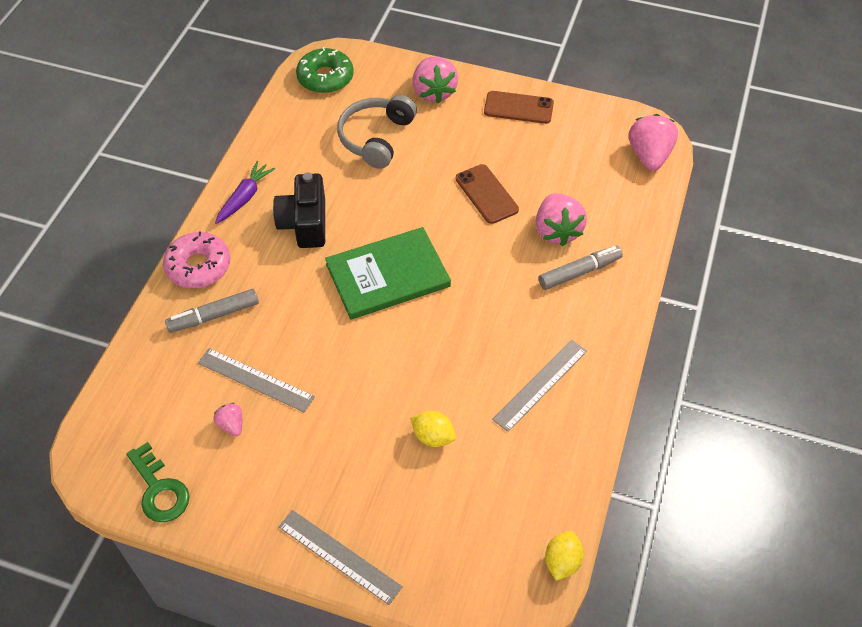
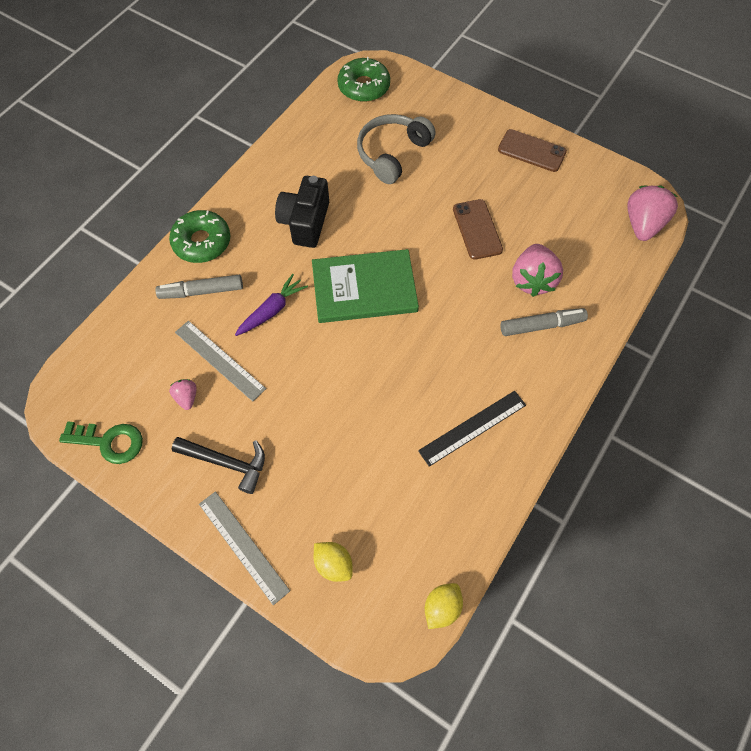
camera: 15 degrees right, 10 degrees up
(159, 489) = (109, 442): green key -> green key turned 60 degrees counterclockwise
(198, 266) = (202, 242): pink donut -> green donut
(245, 197) = (260, 186): purple carrot -> purple carrot (272, 310)
(296, 479) = (227, 463): none -> black hammer
(433, 437) = (359, 454): yellow lemon -> yellow lemon (333, 564)
(434, 92) = (457, 120): pink strawberry -> none
(540, 384) = (472, 427): grey ruler -> black ruler

